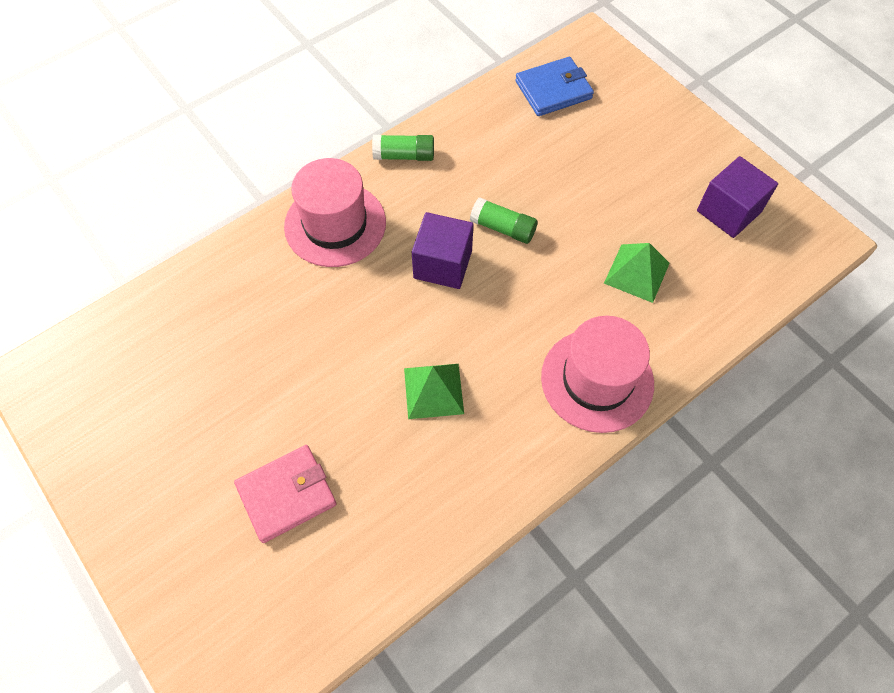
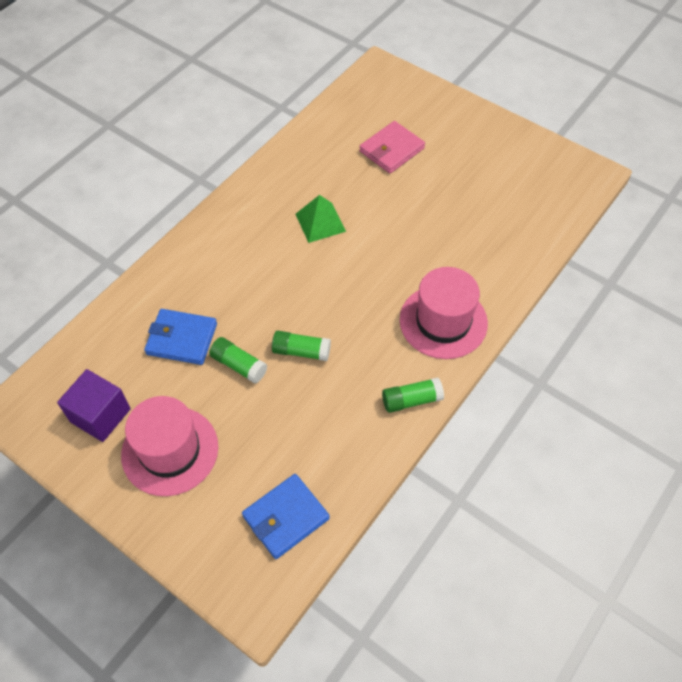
camera: 165 degrees right, 5 degrees down
(443, 264) = (342, 309): purple cube -> none
(575, 229) = (239, 365): none -> green glue stick
(597, 380) = (205, 254): pink hat -> pink hat (170, 450)
(636, 273) = (182, 339): green pyramid -> blue wallet

